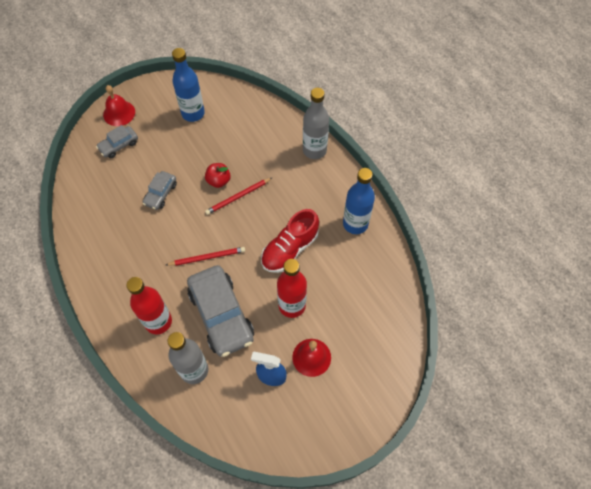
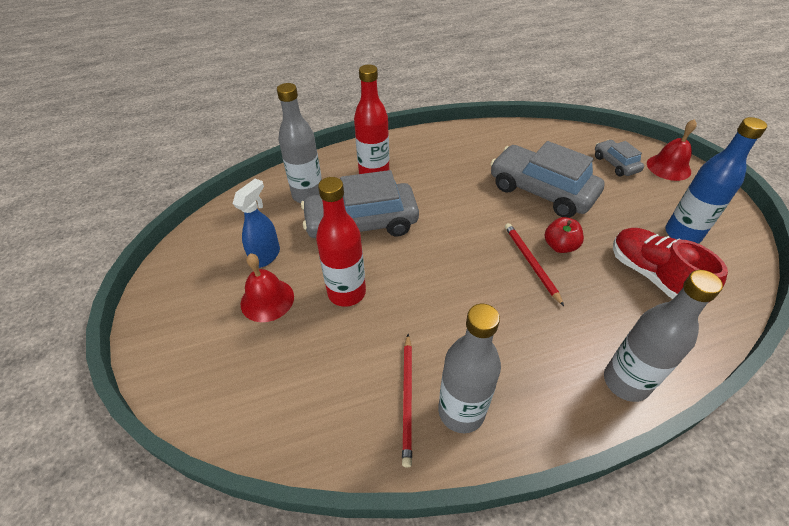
camera: 105 degrees right, 15 degrees down
(161, 194) = (541, 191): grey car -> grey car, size x1.97
(207, 257) = (442, 221): red pencil -> red pencil (407, 398)
(290, 249) = (433, 307): red shoe -> red shoe (653, 276)
(355, 224) = (461, 411): blue bottle -> grey bottle

